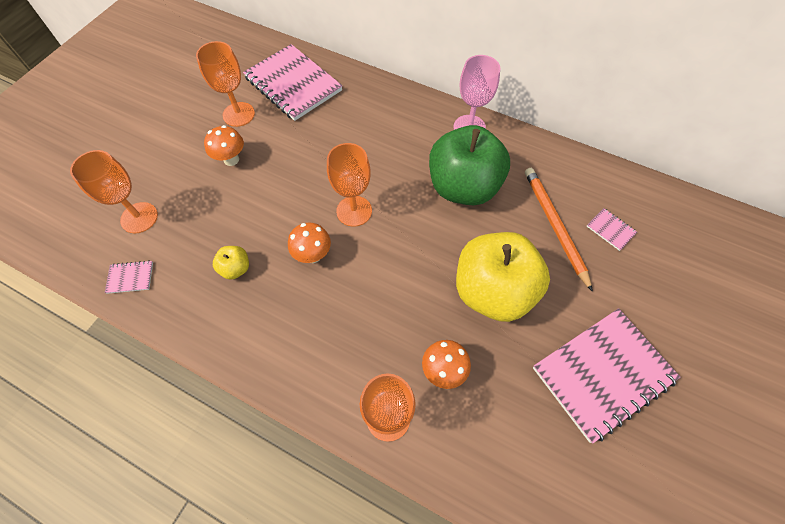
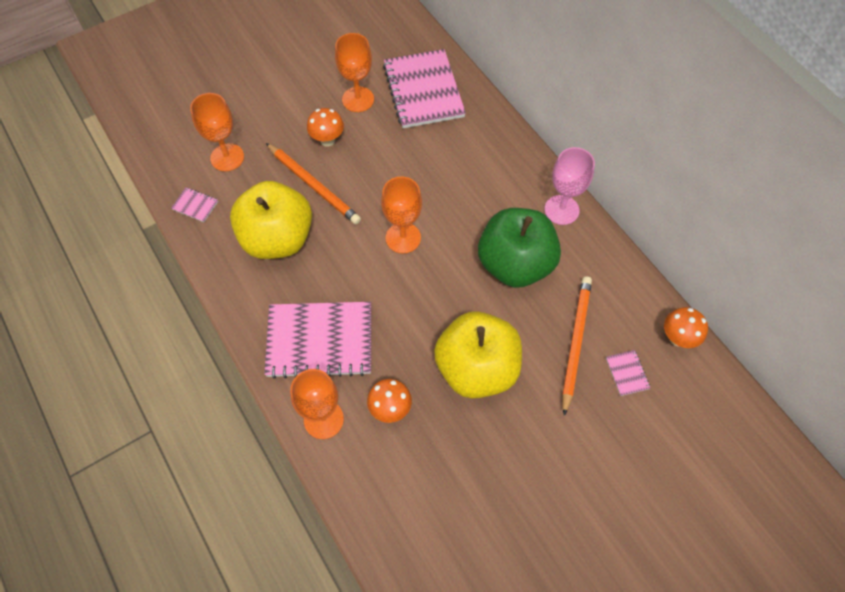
camera: 30 degrees right, 0 degrees up
(236, 268) = (277, 239): yellow apple -> yellow apple, size x2.45
(242, 204) = (314, 185): none -> orange pencil
(313, 255) = (345, 259): orange mushroom -> orange mushroom (677, 338)
(602, 373) = (522, 486): pink notebook -> pink notebook (320, 341)

